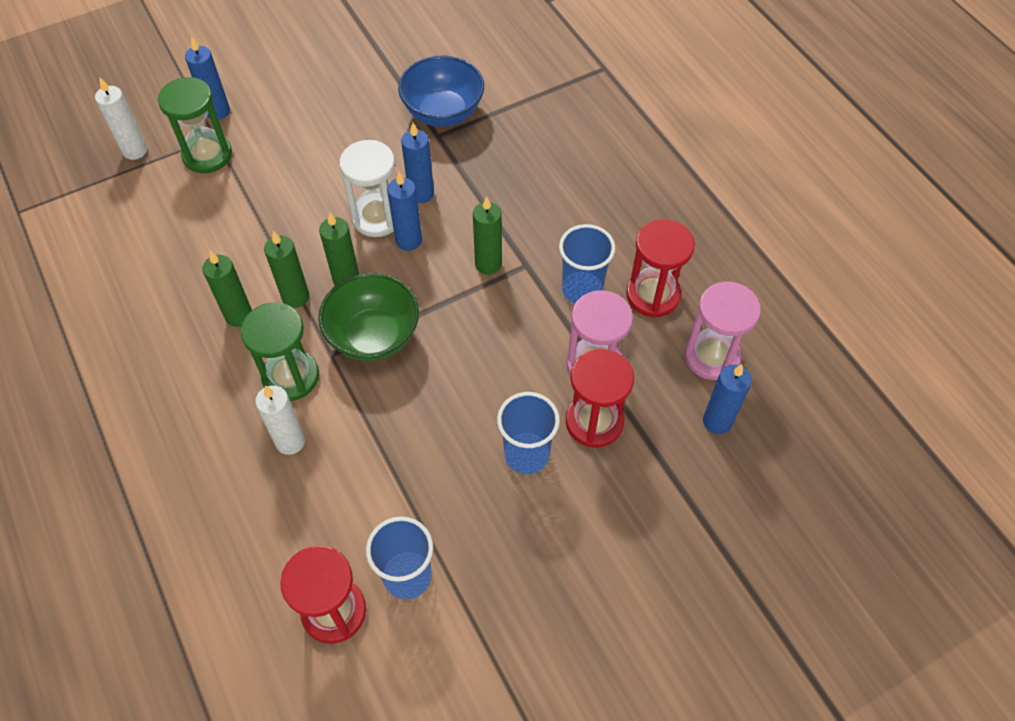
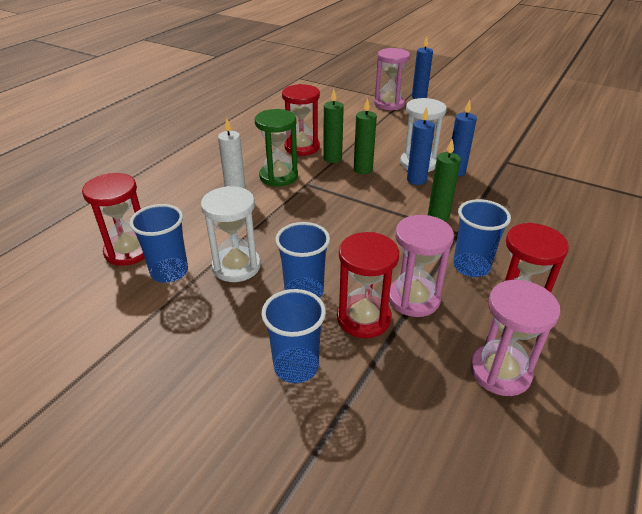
camera: 60 degrees right, 20 degrees down
(135, 151) = (366, 88): white candle -> none
(207, 155) = (389, 104): green hourglass -> pink hourglass
(239, 315) = (302, 147): green candle -> red hourglass
(373, 336) = (334, 193): green bowl -> none
(443, 112) = (525, 157): blue bowl -> none
(443, 502) = (236, 266): none -> white hourglass
(621, 510) = (296, 366): none -> blue cup
(717, 421) = (438, 402): blue candle -> none

